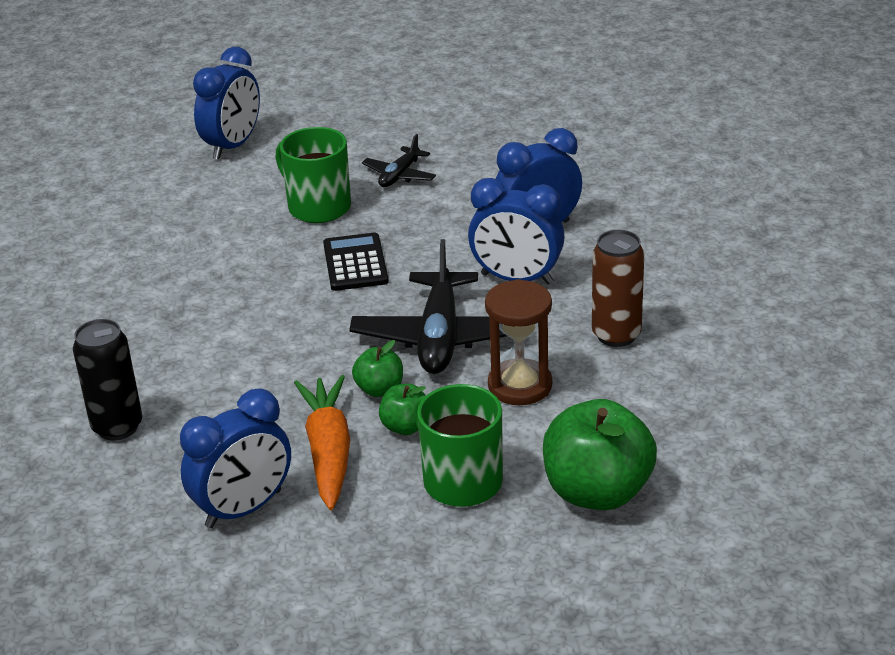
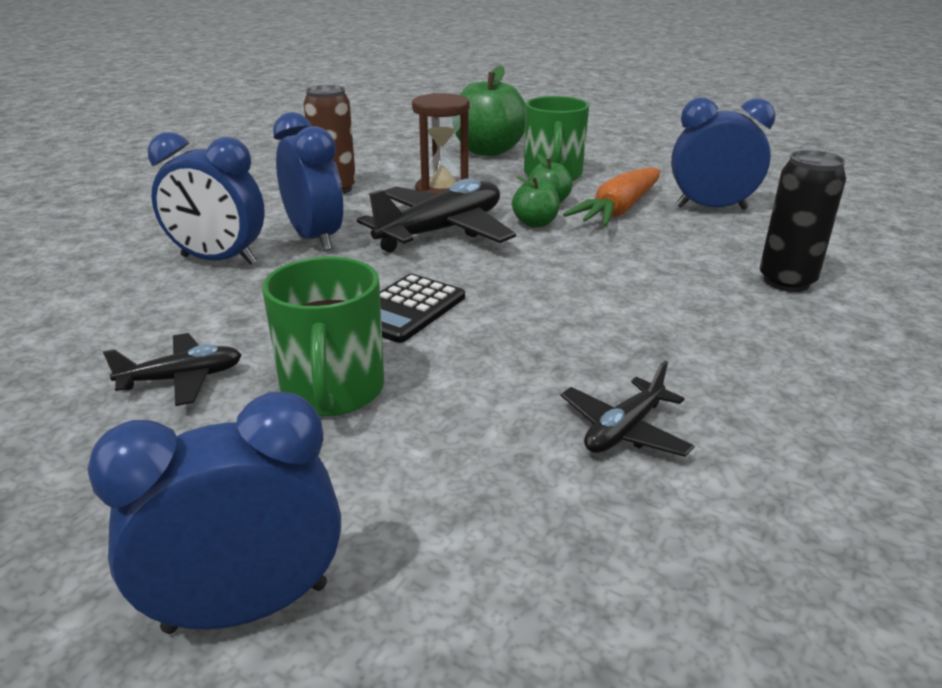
camera: 140 degrees left, 5 degrees down
(153, 261) = (624, 430): none -> black plane

